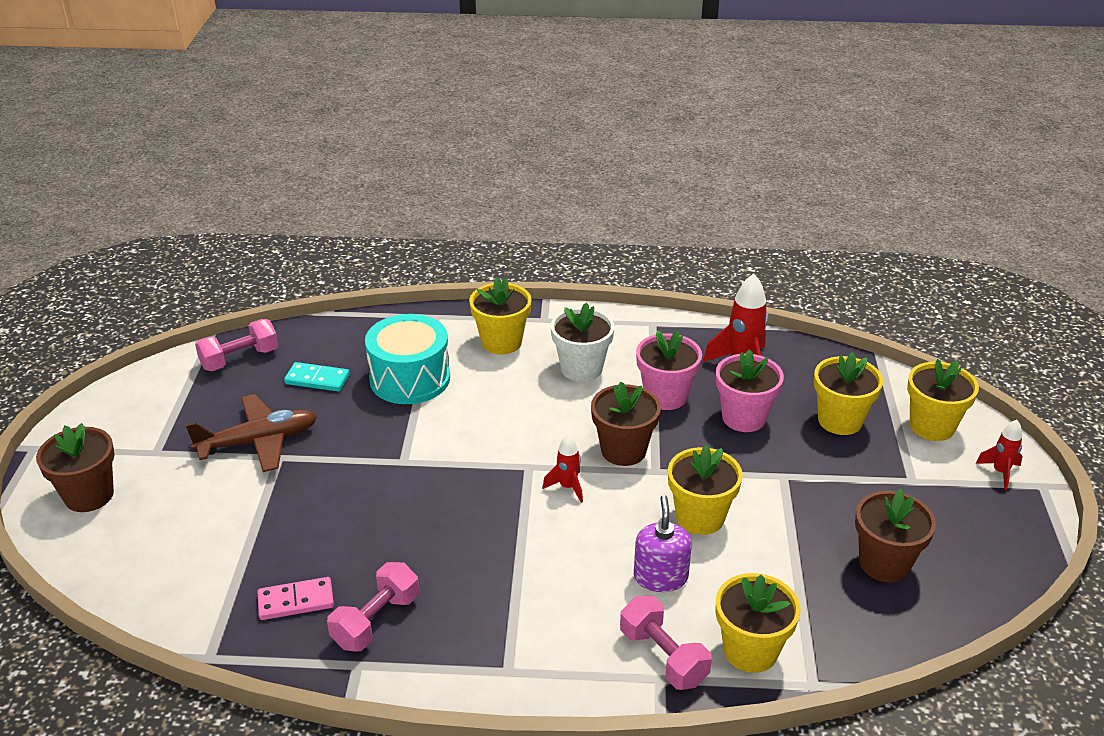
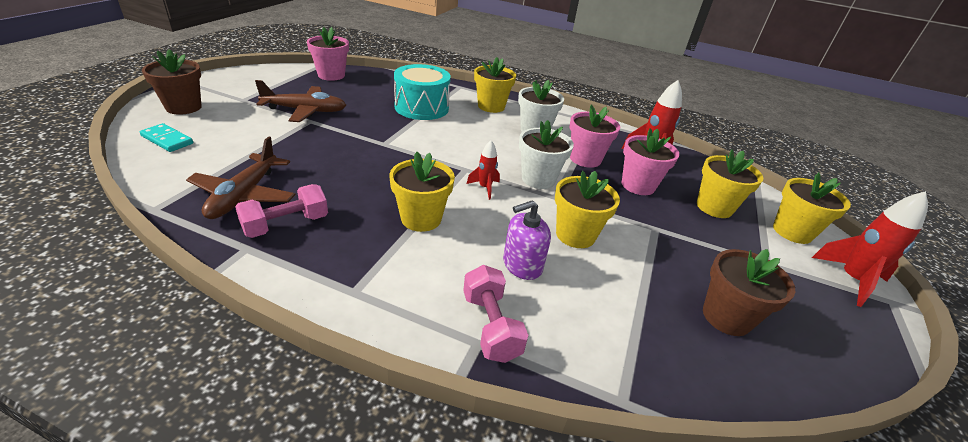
camera: 15 degrees right, 0 degrees up
(240, 359) = (331, 75): pink dumbbell -> pink flower pot
(296, 601) = (244, 195): pink domino -> brown plane
(317, 379) = (366, 94): turquoise domino -> turquoise domino (167, 140)
(623, 450) = (538, 179): brown flower pot -> white flower pot
(660, 577) = (522, 265): purple soap dispenser -> purple soap dispenser turned 135 degrees counterclockwise
(750, 651) = (573, 348): yellow flower pot -> yellow flower pot (421, 218)
(1000, 472) = (851, 280): red rocket -> red rocket, size x1.76

